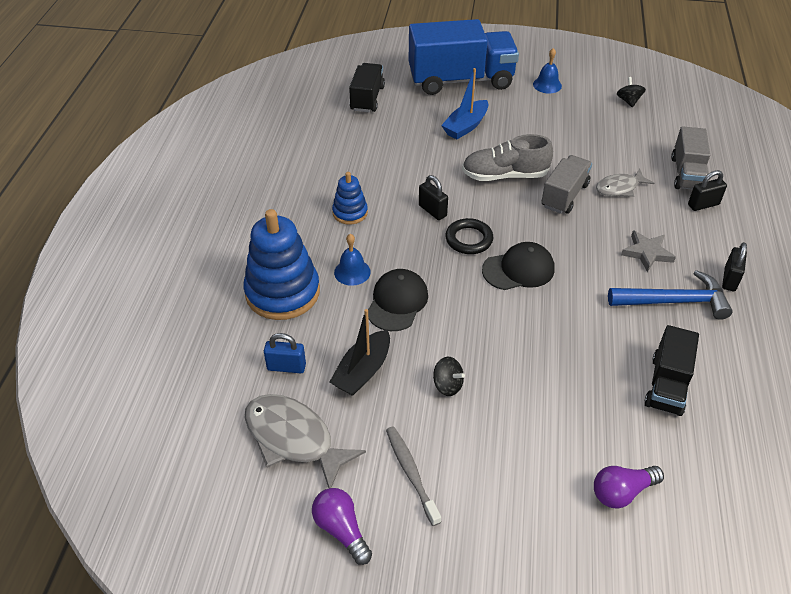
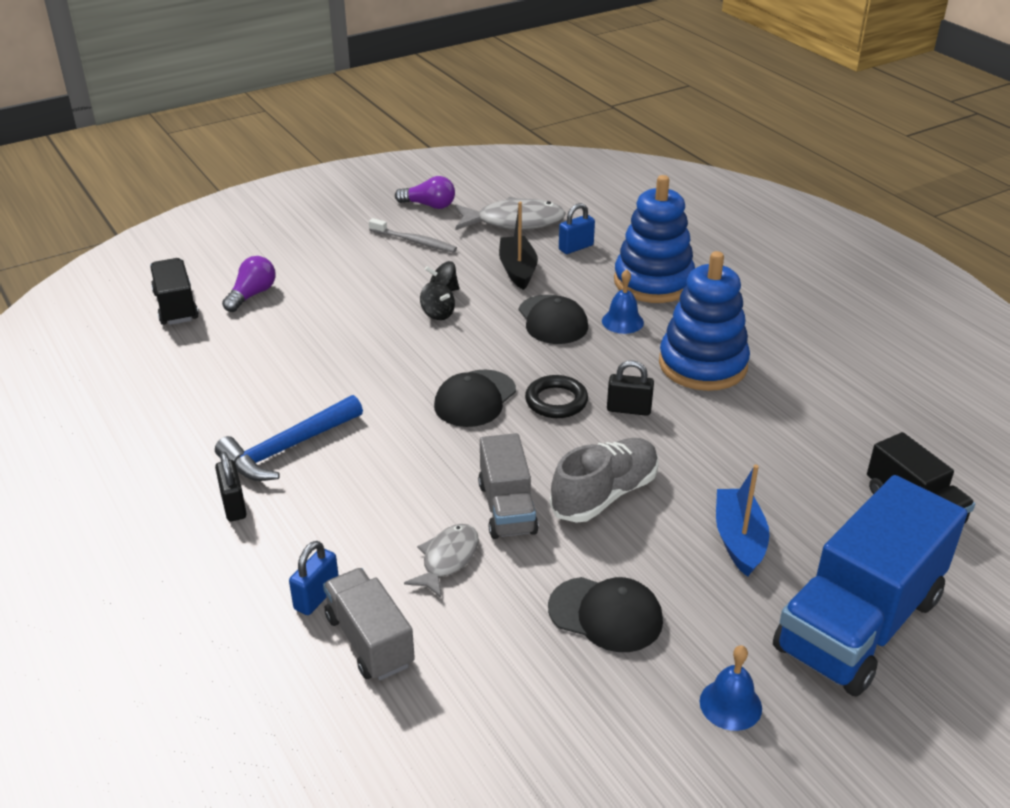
camera: 140 degrees right, 10 degrees down
(350, 213) = (702, 365): blue stacking toy -> blue stacking toy, size x1.92
(564, 131) = (606, 614): none -> black cap
(628, 101) = (568, 755): black spinning top -> black spinning top (438, 314)
(647, 253) = (351, 487): grey star -> none
(666, 385) = (254, 373): black truck -> black truck (176, 306)
(703, 205) = (317, 597): black padlock -> blue padlock

